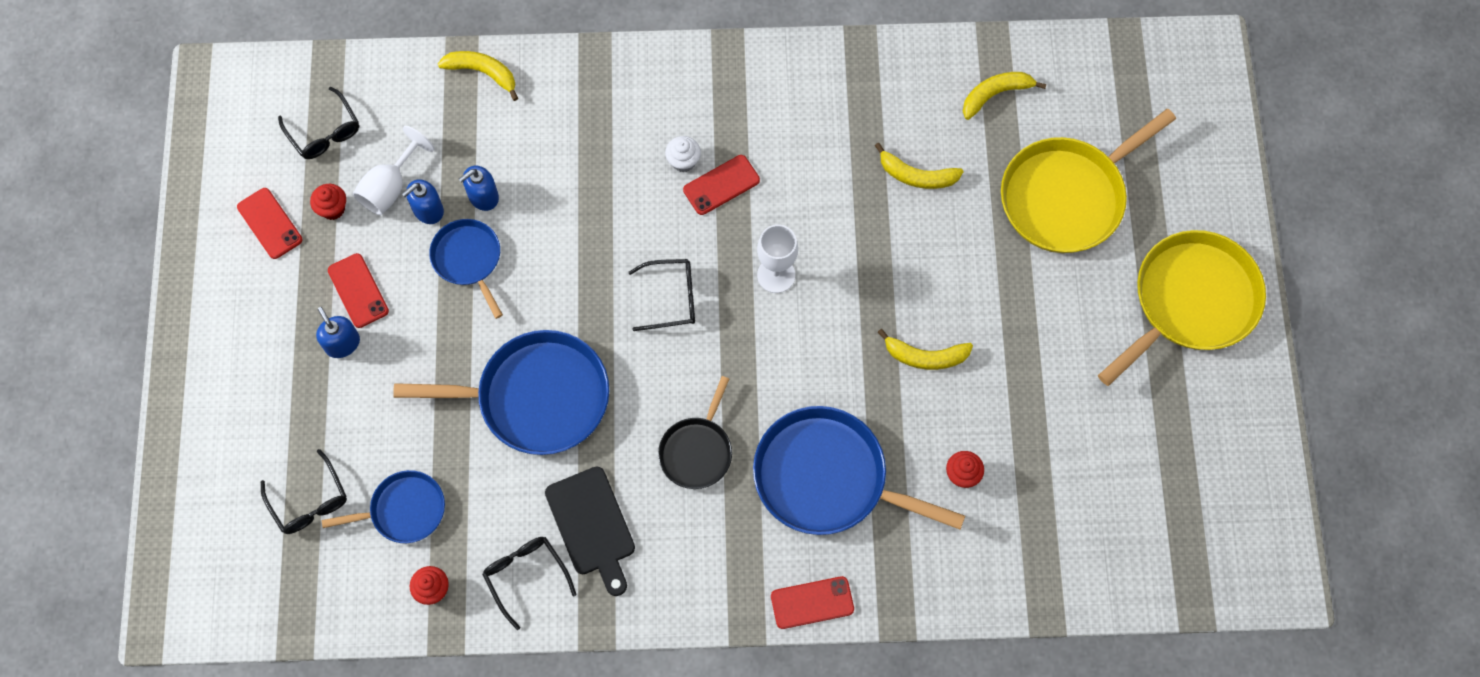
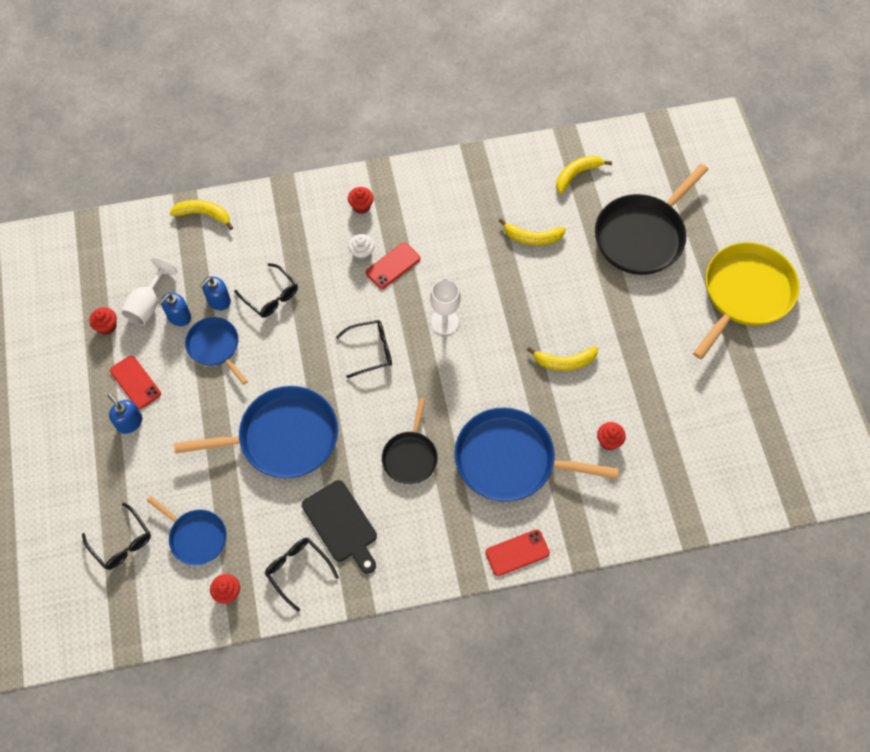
camera: 10 degrees left, 5 degrees down
(269, 223) = (60, 344): red phone -> none
(324, 131) = (92, 273): black glasses -> black glasses (270, 296)
(404, 510) = (196, 537): blue pan -> blue pan turned 60 degrees clockwise
(694, 94) = (361, 206): none -> red cupcake
(1066, 197) = (642, 236): yellow pan -> black pan

